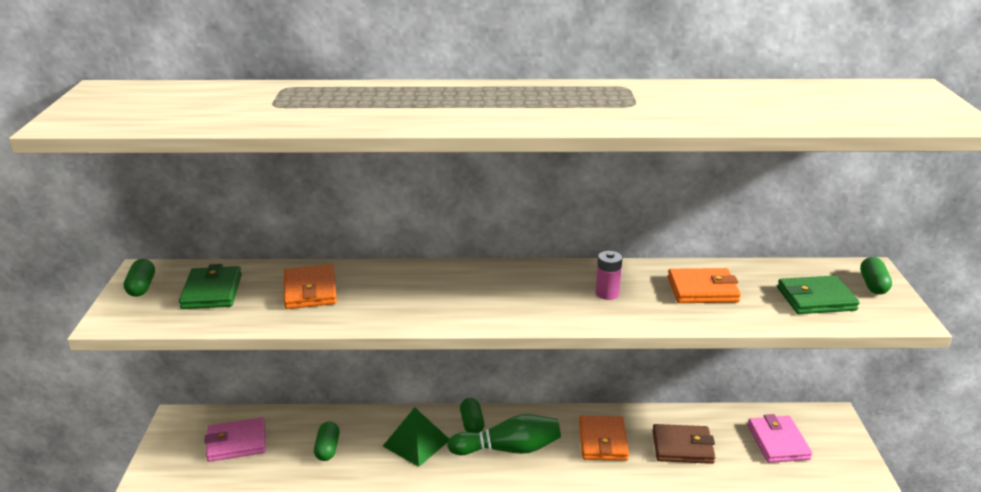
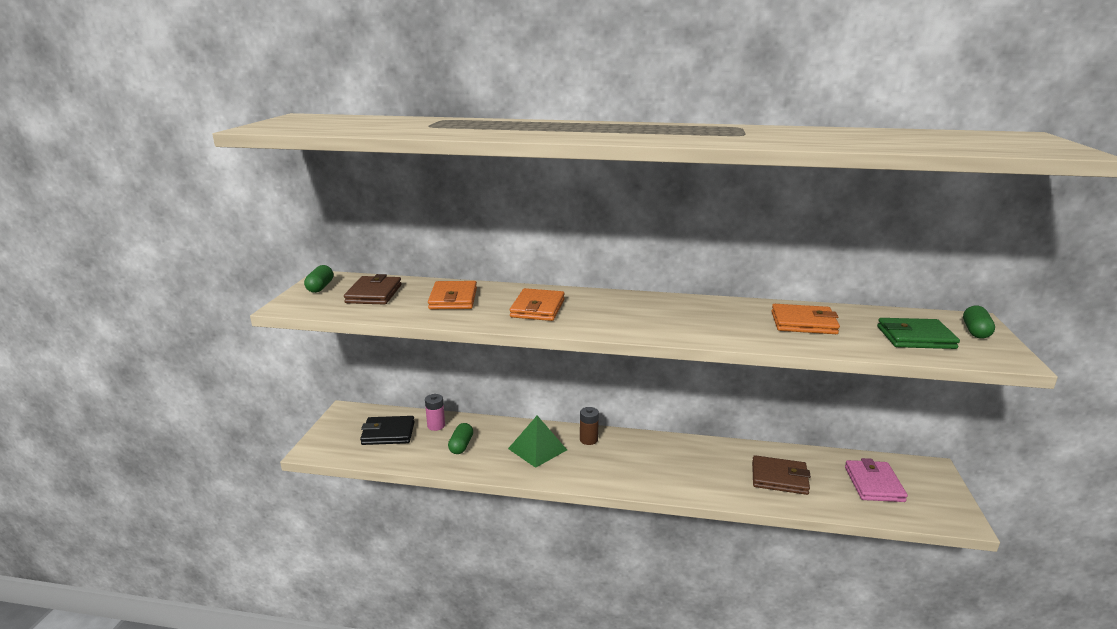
camera: 10 degrees right, 5 degrees down
(212, 291) = (374, 294): green wallet -> brown wallet
(236, 442) = (388, 433): pink wallet -> black wallet
(472, 424) = (588, 440): green capsule -> brown battery
(509, 449) = (617, 462): green bowling pin -> none
(602, 441) = (704, 465): orange wallet -> orange wallet (537, 308)
(607, 293) = (712, 319): pink battery -> pink battery (436, 426)

